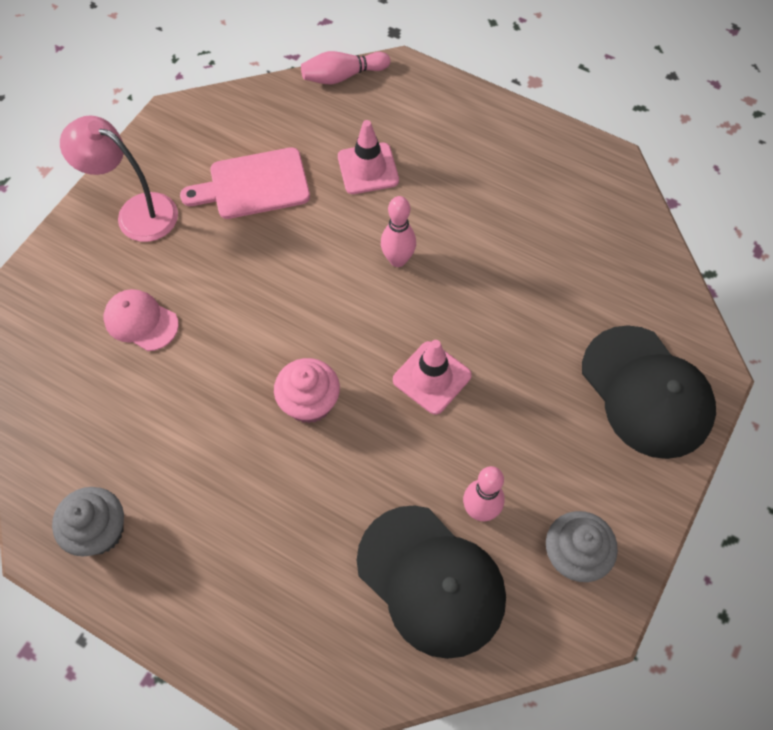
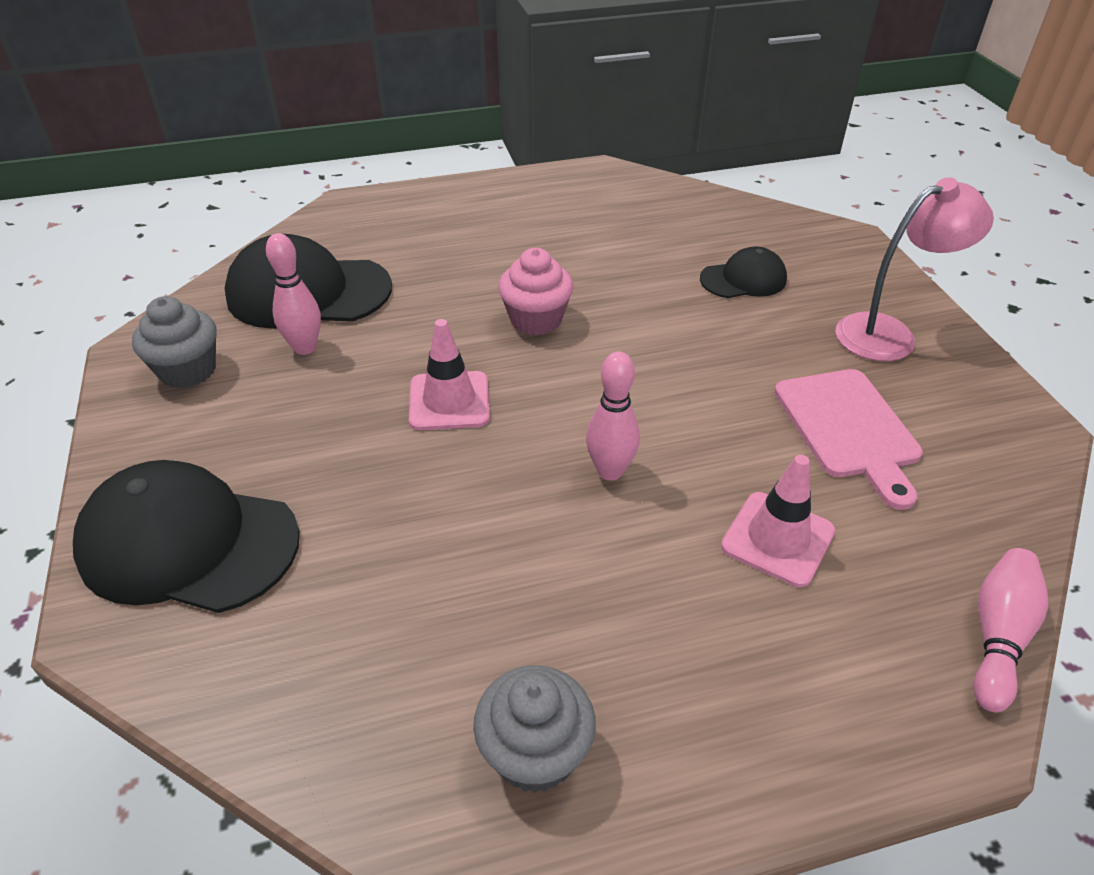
camera: 135 degrees right, 20 degrees down
(99, 531) = (578, 190): grey cupcake -> grey cupcake (535, 753)
(141, 321) = (743, 279): pink cap -> black cap
(254, 185) = (849, 428): pink cutting board -> pink cutting board turned 135 degrees clockwise

